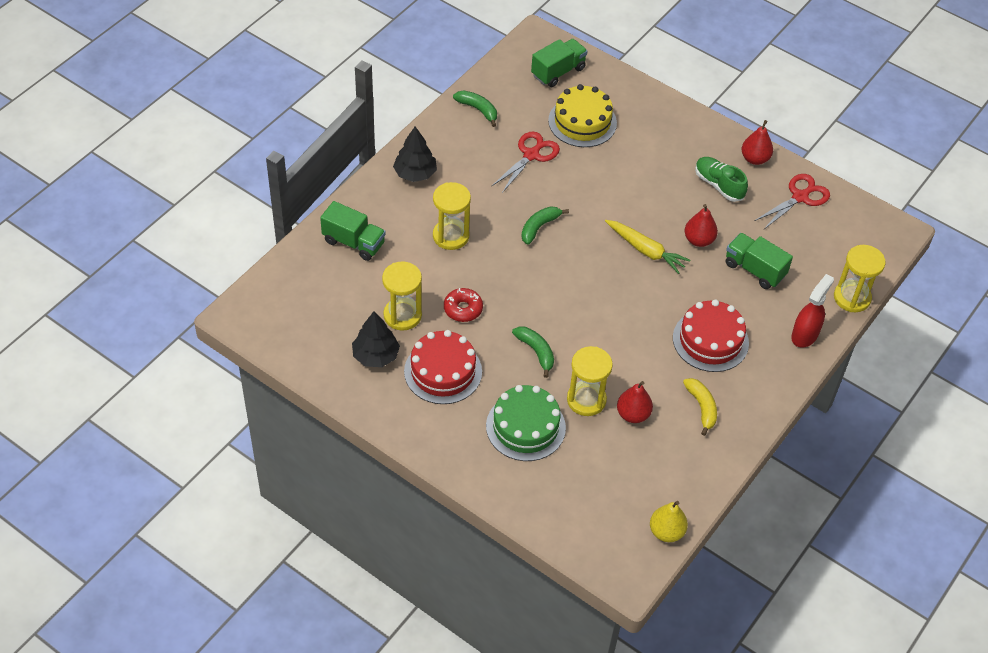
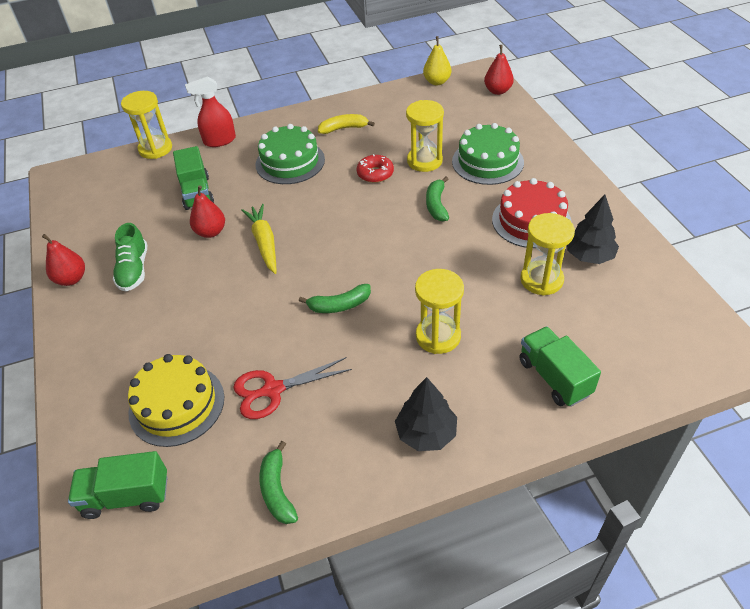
camera: 140 degrees left, 5 degrees down
(463, 309) = (477, 262): red donut -> red donut (375, 174)
(633, 414) = (397, 141): red pear -> red pear (497, 91)
(702, 407) = (344, 128): yellow banana -> yellow banana turned 60 degrees clockwise
(710, 340) = (290, 162): red cake -> green cake
(800, 197) = (85, 230): red scissors -> none

